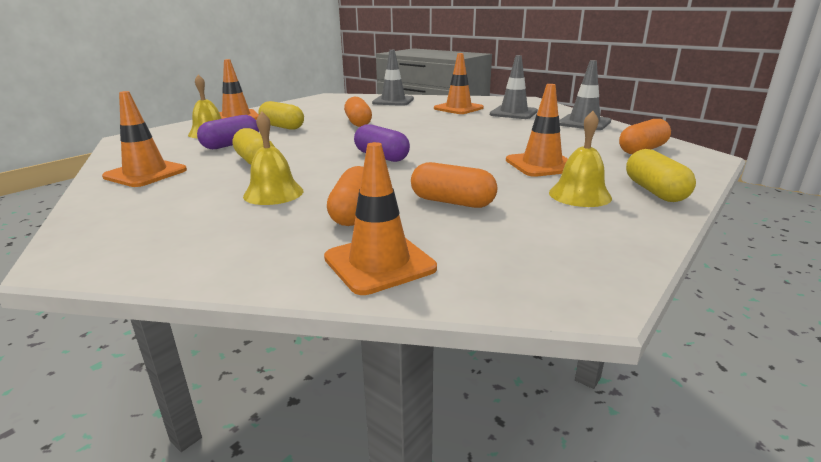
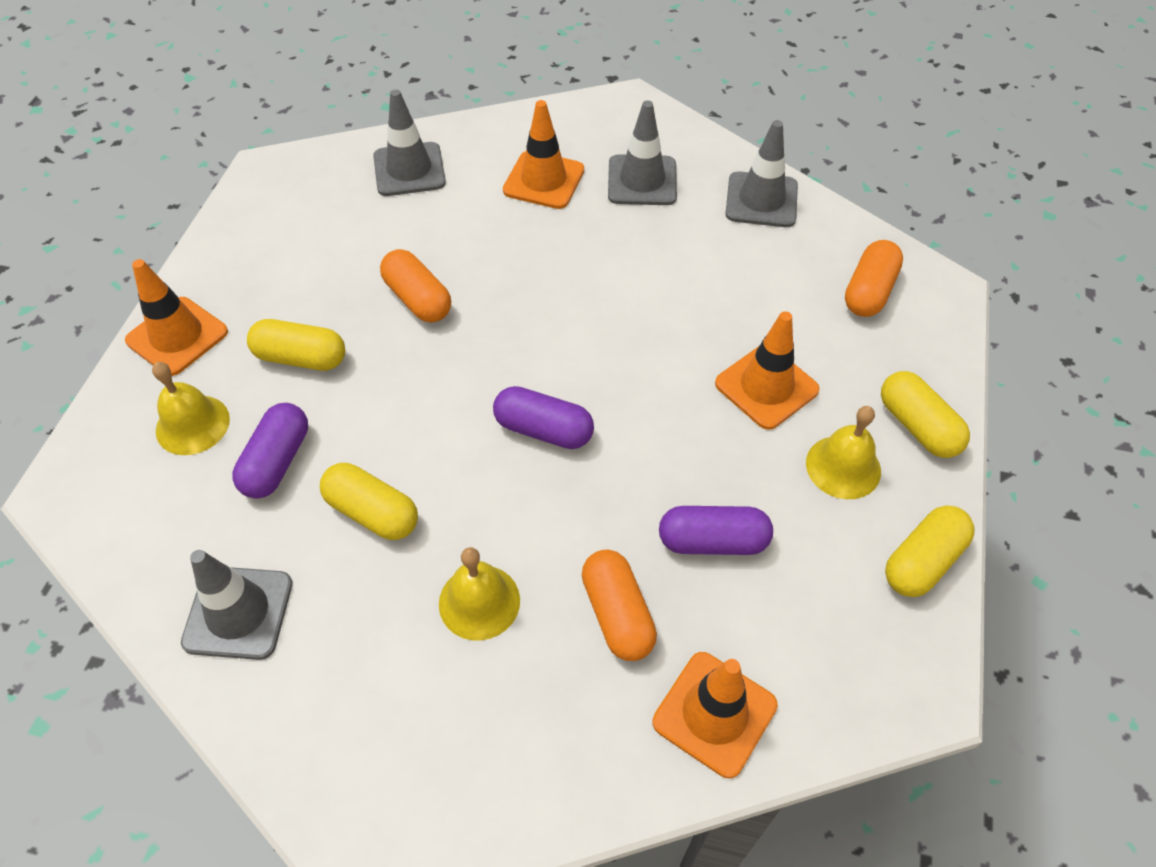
camera: 25 degrees left, 30 degrees up
(145, 173) = (238, 613): orange traffic cone -> grey traffic cone
(452, 202) = (712, 541): orange capsule -> purple capsule
(626, 238) = (922, 561): none -> yellow capsule

